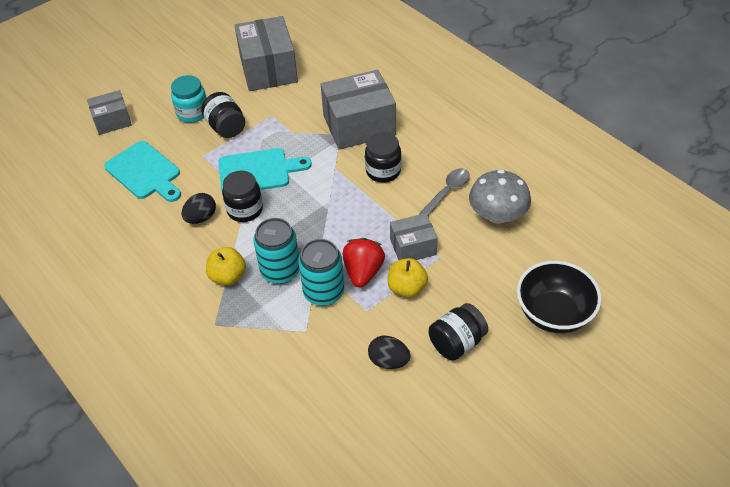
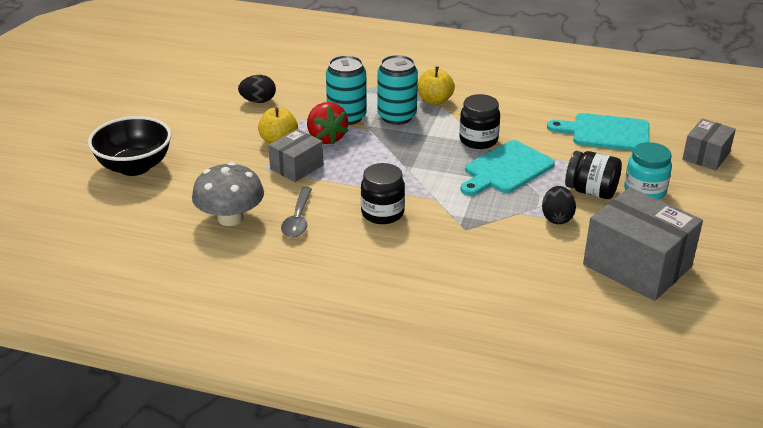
camera: 145 degrees right, 15 degrees down
(201, 218) = (508, 123): black egg -> black egg (557, 218)
(359, 125) = (455, 246): grey box -> none
(456, 342) = (211, 125): black jar -> none

